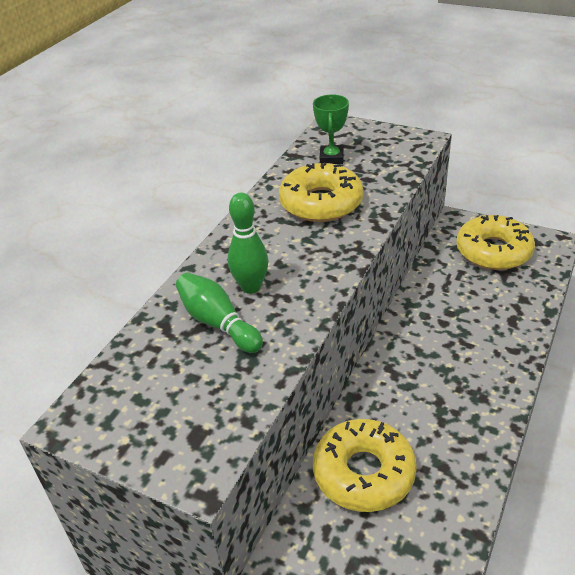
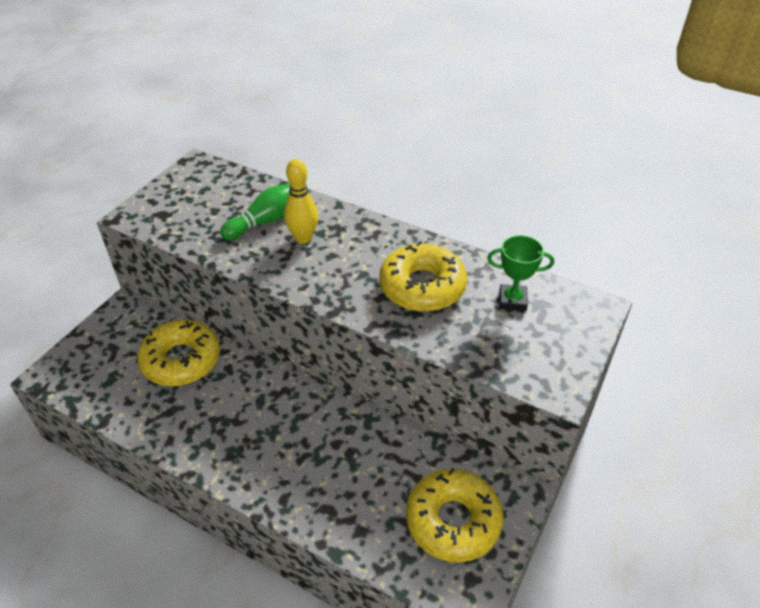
camera: 90 degrees right, 5 degrees up
(251, 287) = (303, 238): green bowling pin -> yellow bowling pin

